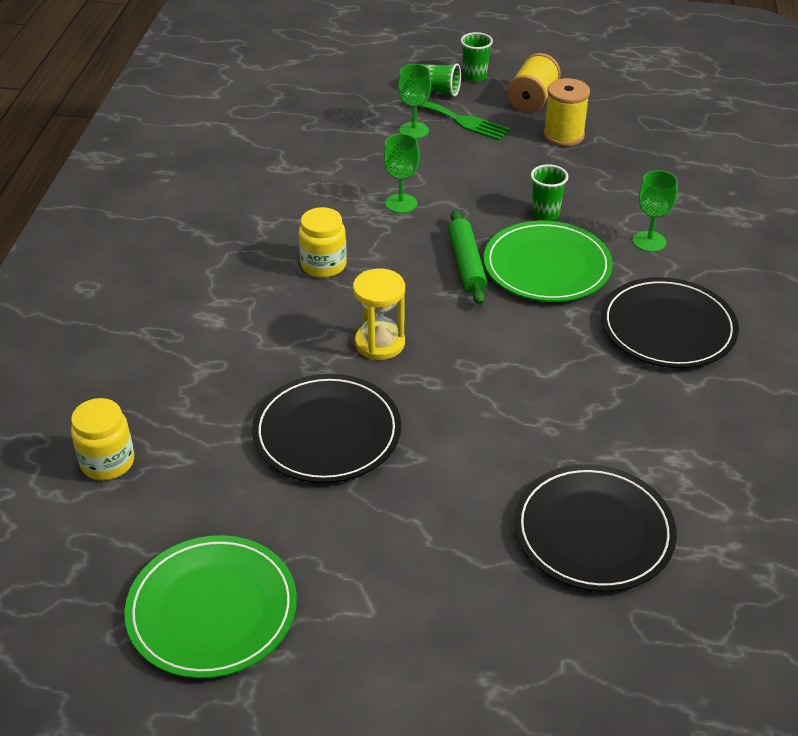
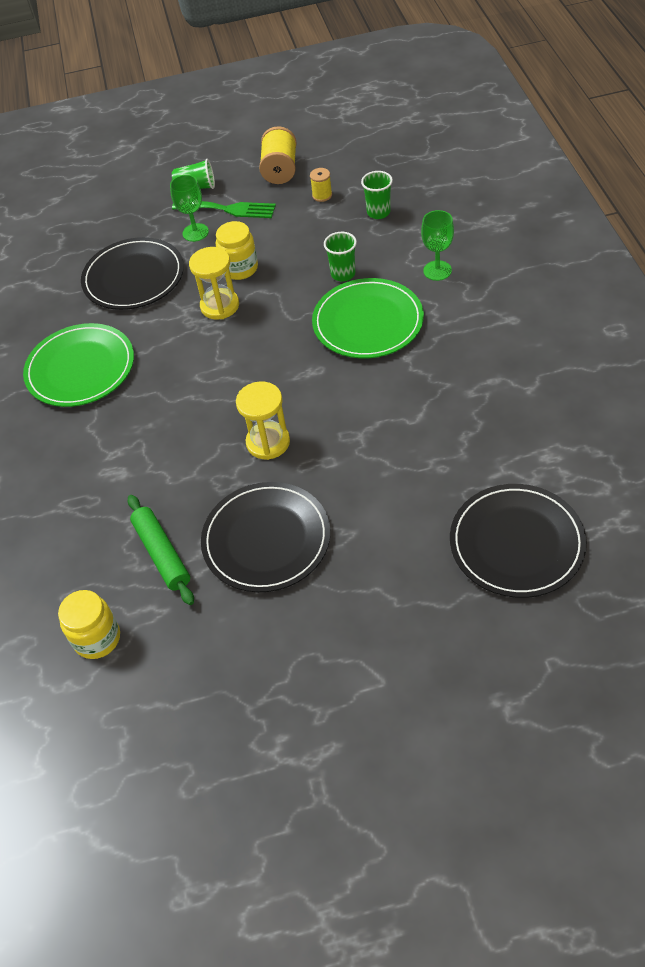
camera: 15 degrees left, 10 degrees up
(212, 610) = (255, 733): green plate -> green plate (80, 368)
(323, 265) = (184, 387): yellow jar -> yellow jar (240, 268)
(401, 203) = (220, 306): green goblet -> yellow hourglass
(466, 264) = (302, 343): green rolling pin -> green rolling pin (162, 554)
(474, 76) = (221, 163): green cup -> green cup (378, 212)
(563, 135) = (322, 195): yellow spool -> yellow spool, size x0.55
(668, 327) = (488, 343): black plate -> black plate (133, 277)

